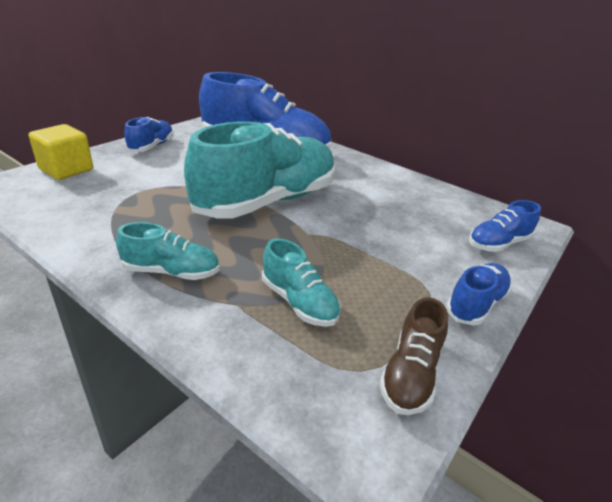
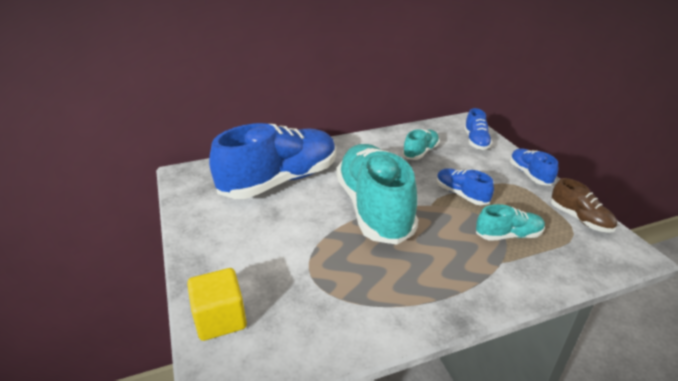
camera: 55 degrees left, 0 degrees up
(151, 146) = (212, 245): blue shoe -> blue shoe (461, 194)
(171, 272) = (452, 283): turquoise shoe -> turquoise shoe (420, 152)

